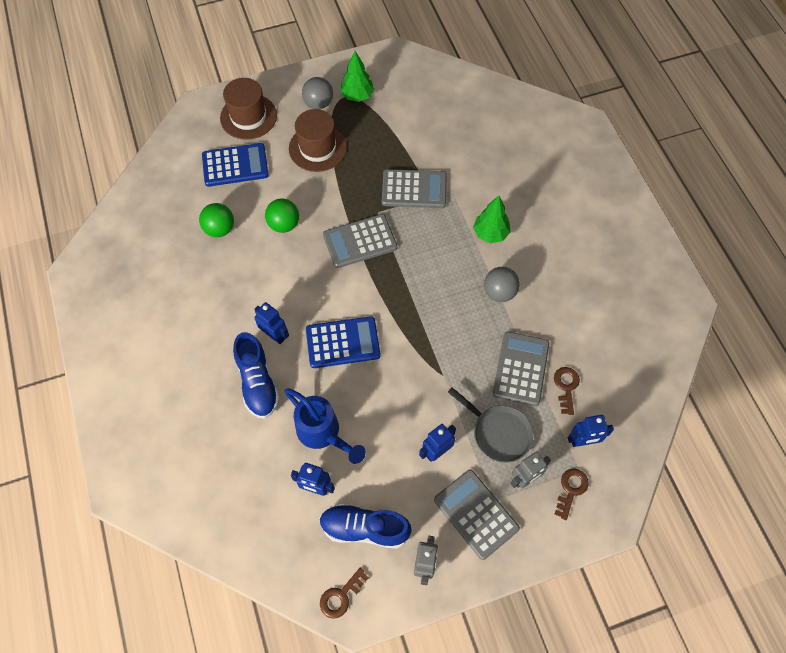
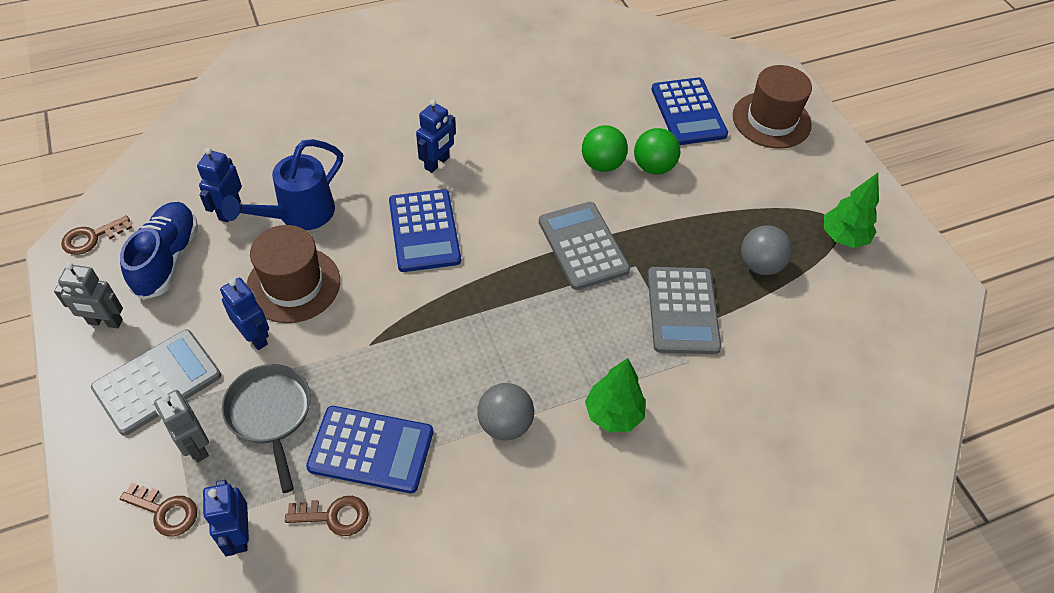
camera: 85 degrees right, 10 degrees down
(220, 229) = (588, 104): green ball -> green ball (653, 167)
(257, 382) = (373, 151): blue shoe -> none
(317, 148) = (735, 194): brown hat -> brown hat (293, 284)
(318, 103) = (815, 192): grey ball -> grey ball (760, 265)
(341, 596) = (91, 238): brown key -> brown key turned 75 degrees counterclockwise
(498, 433) = (270, 414): grey pan -> grey pan turned 120 degrees clockwise
(521, 369) = (371, 449): grey calculator -> blue calculator

